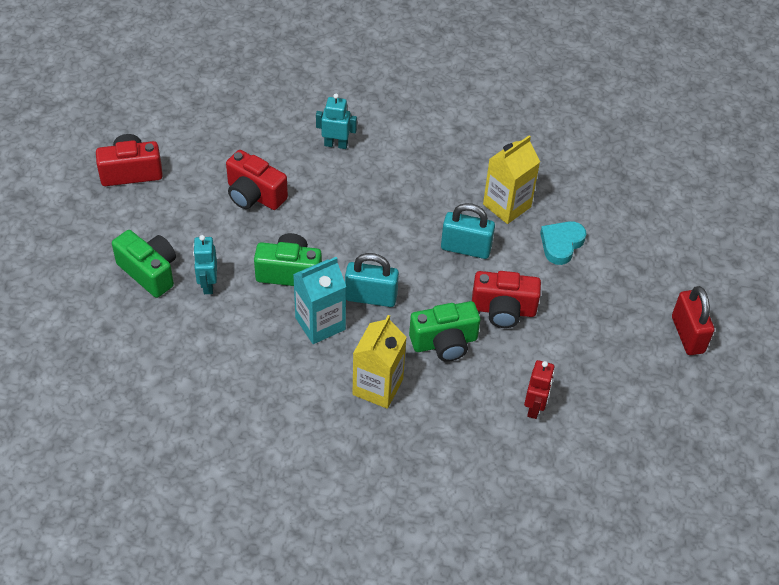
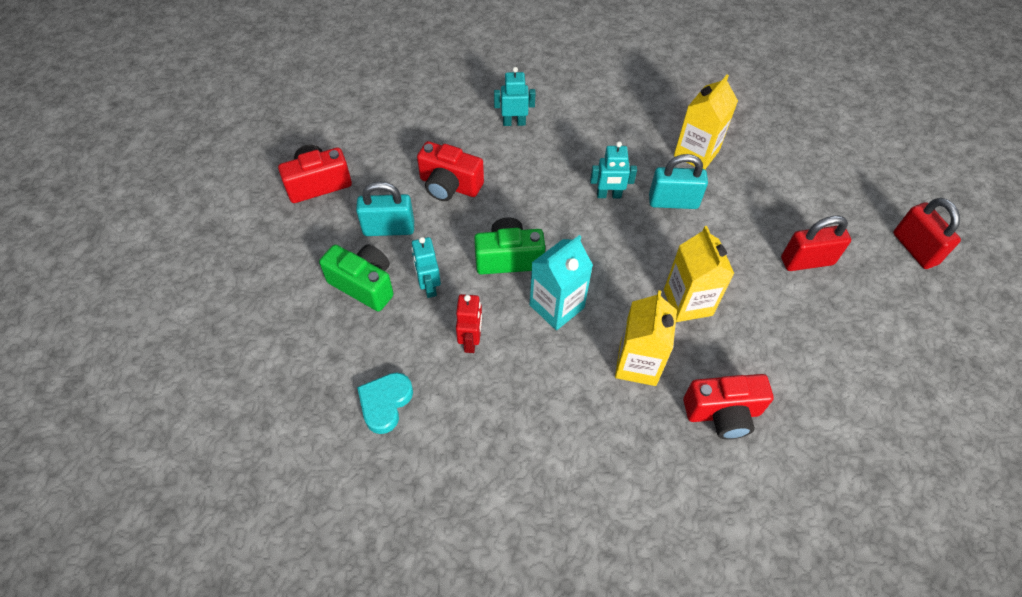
camera: 10 degrees left, 5 degrees up
(371, 297) = (598, 269): turquoise padlock -> turquoise padlock (389, 228)
(405, 231) = (609, 195): none -> turquoise robot
(444, 343) = (688, 302): green camera -> yellow carton
(503, 310) = (732, 257): red camera -> red camera (722, 413)
(534, 407) = (802, 353): red robot -> red robot (471, 341)
(561, 244) = (761, 181): turquoise heart -> turquoise heart (385, 403)
(575, 327) = (807, 261): none -> red padlock

